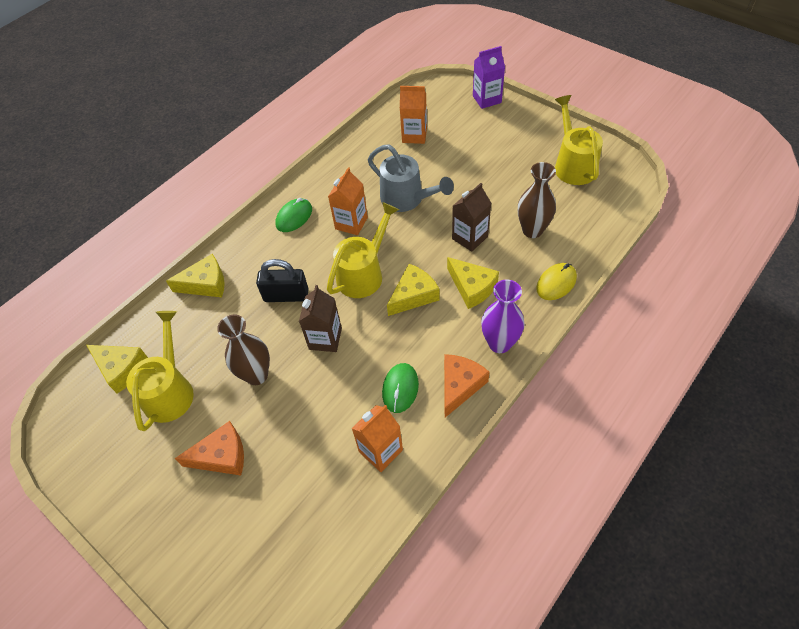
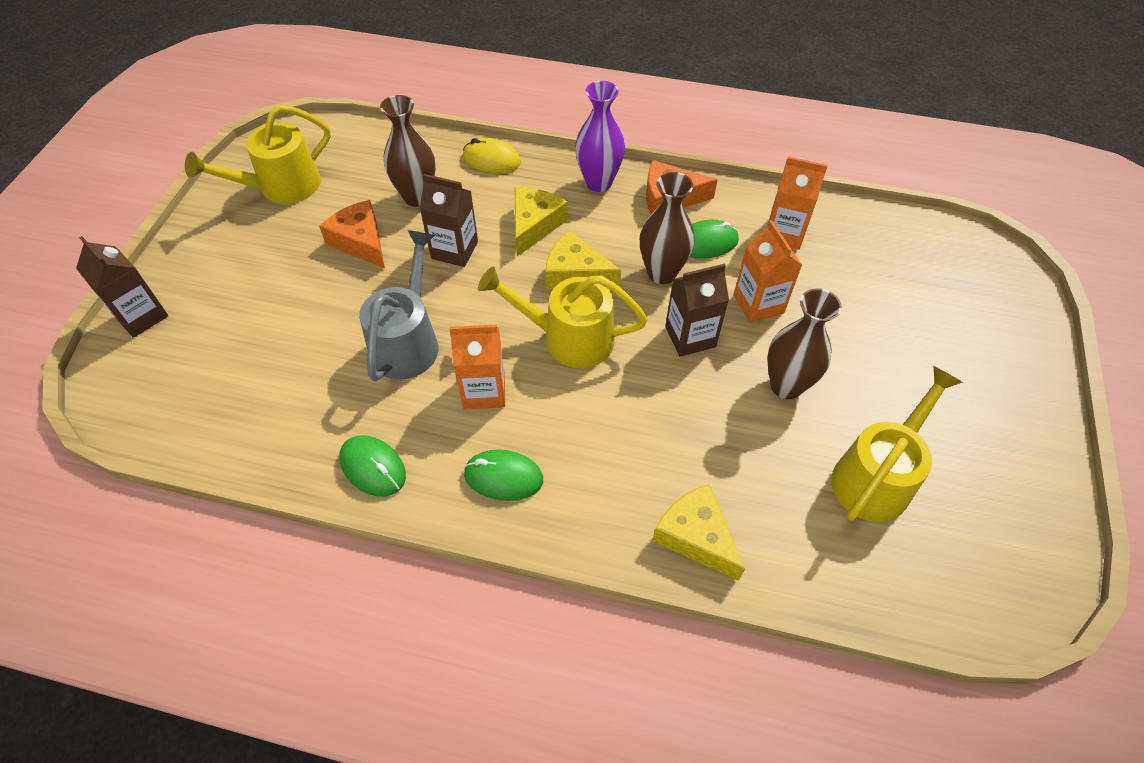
camera: 120 degrees left, 0 degrees up
(121, 369) = (900, 565): yellow cheese -> none
(170, 390) = (877, 475): yellow watering can -> yellow watering can turned 150 degrees clockwise
(221, 456) = (901, 367): orange cheese -> orange cheese (360, 242)
(286, 295) = (653, 412): black padlock -> none
(334, 170) = (373, 467): none -> green mouse
(387, 346) = (662, 273): none -> brown vase
(414, 135) = (255, 383): orange carton -> orange carton (758, 304)
(487, 99) = (141, 316): purple carton -> brown carton

